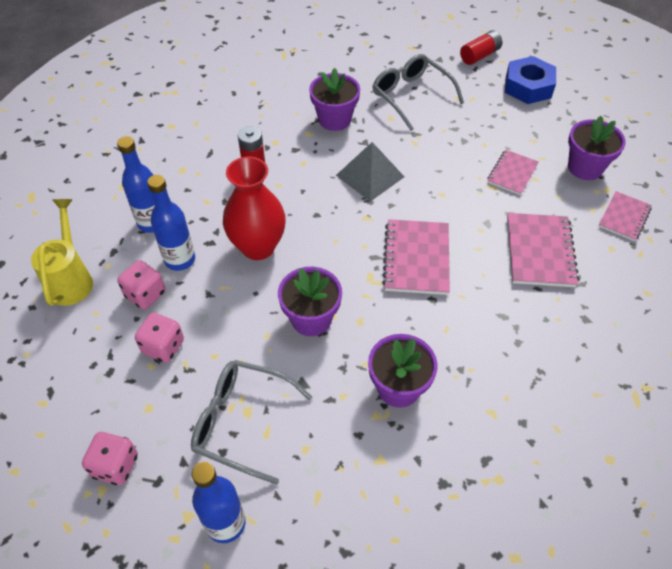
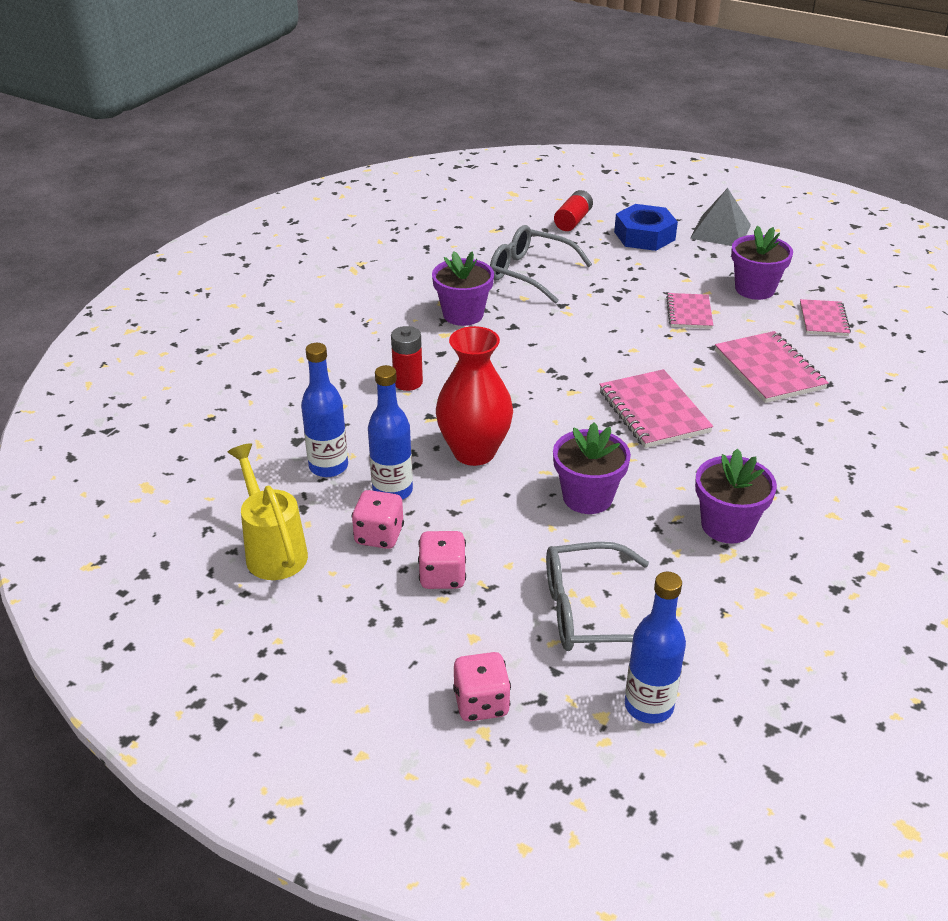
camera: 25 degrees left, 15 degrees down
(370, 176) = (544, 354): grey pyramid -> grey pyramid (720, 231)

